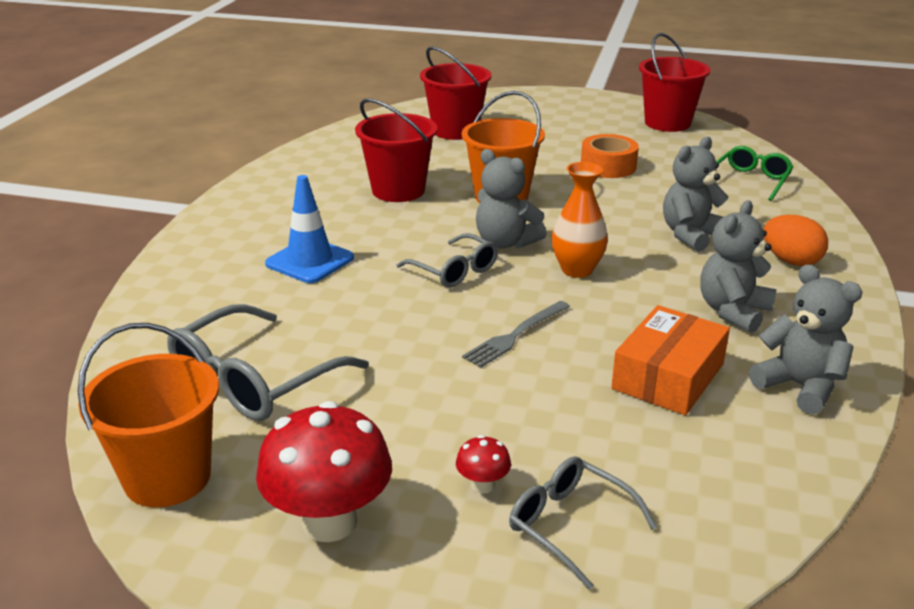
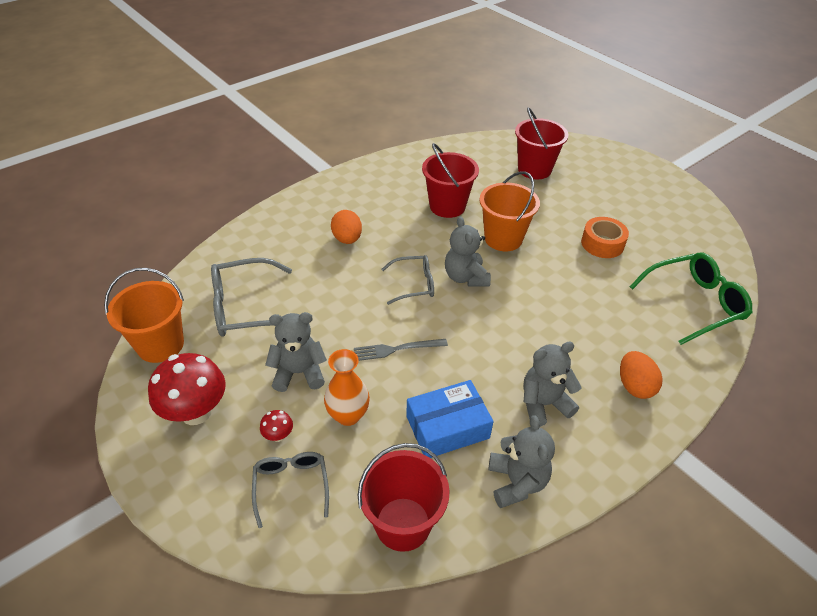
camera: 35 degrees right, 15 degrees up
(310, 261) = (347, 239): blue traffic cone -> orange egg
(454, 271) = (414, 284): grey glasses -> grey glasses turned 90 degrees counterclockwise
(577, 270) = (484, 320): orange vase -> orange vase (348, 415)
(667, 123) = (694, 222): red bucket -> red bucket (403, 524)
(668, 376) = (447, 427): orange box -> blue box
(691, 235) = (590, 329): grey teddy bear -> grey teddy bear (299, 373)
(751, 181) = (694, 303): green glasses -> green glasses, size x1.62

